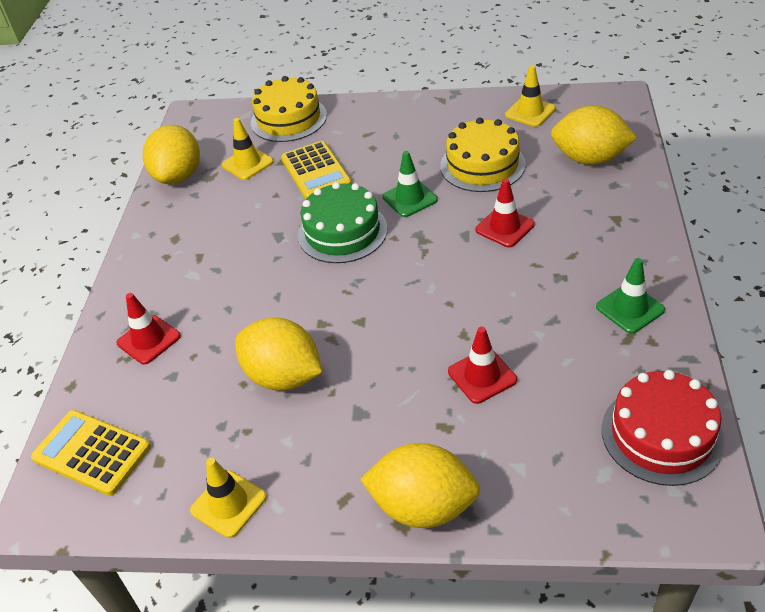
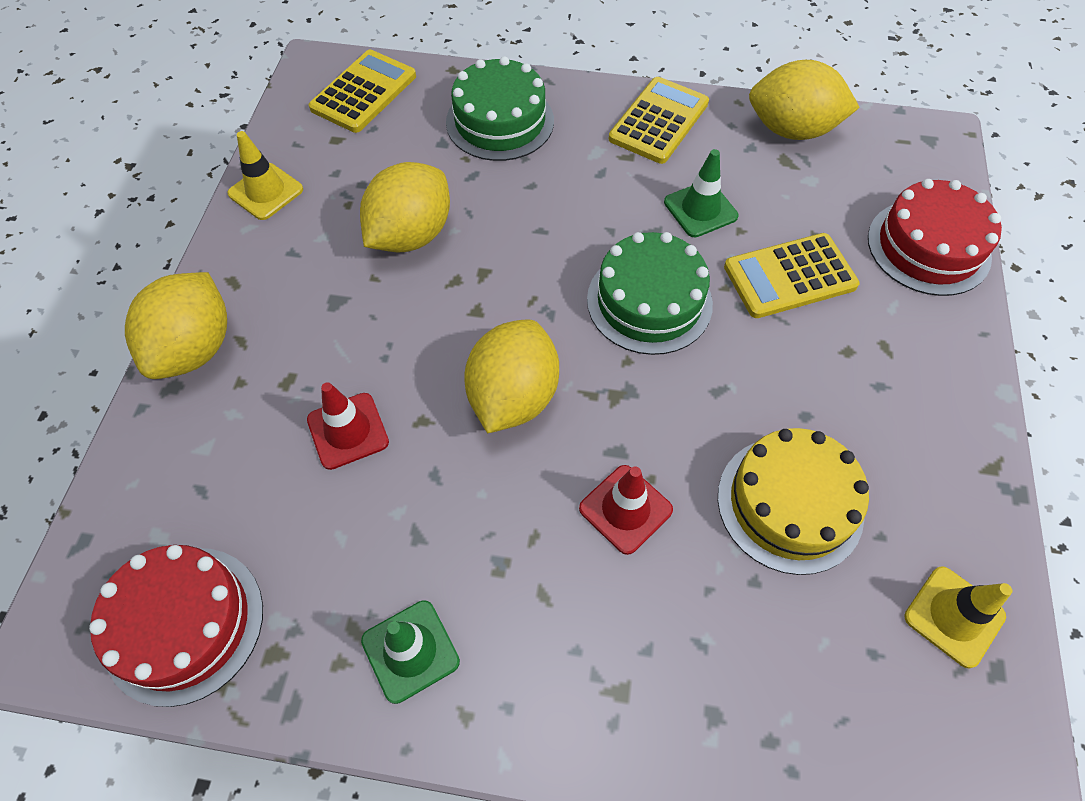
camera: 90 degrees right, 15 degrees up
(149, 340) = (500, 121): red traffic cone -> green cake
(161, 243) = (658, 121): none -> yellow calculator
(247, 163) = (815, 199): yellow traffic cone -> none
(288, 119) = (928, 247): yellow cake -> red cake
(410, 198) = (712, 389): green traffic cone -> green traffic cone (700, 209)
(589, 159) = (796, 692): yellow lemon -> yellow lemon (513, 396)

